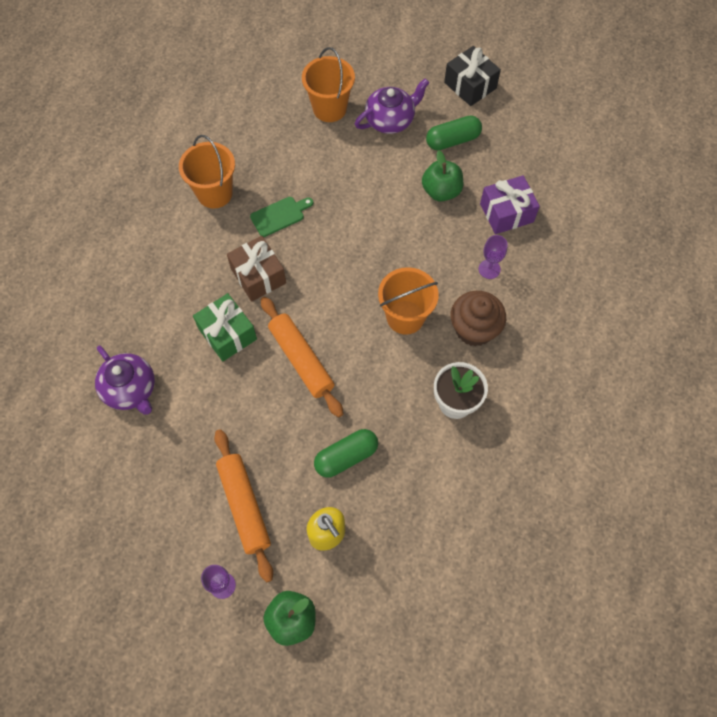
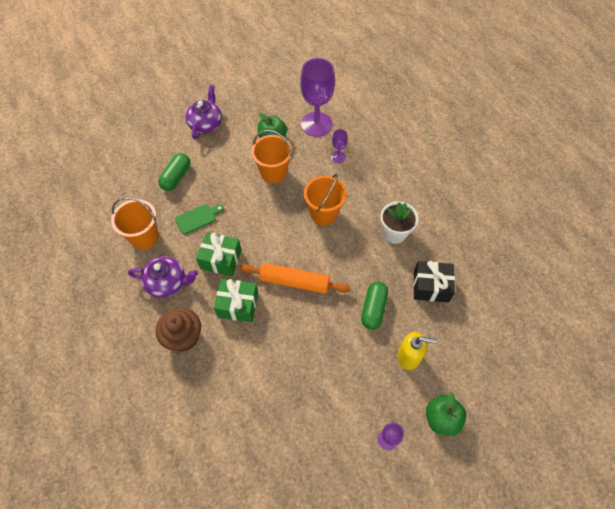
camera: 45 degrees left, 5 degrees down
(131, 389) = (214, 387): purple teapot -> purple teapot (167, 282)
(244, 506) = (351, 386): orange rolling pin -> none
(258, 276) = (221, 259): brown gift -> green gift
(280, 215) = (197, 218): green cutting board -> green cutting board turned 45 degrees clockwise
(329, 108) = (164, 142): orange bucket -> orange bucket (273, 173)
(452, 140) = (250, 110): green capsule -> green capsule (176, 177)
(470, 85) = (230, 78): black gift -> black gift (431, 286)
(474, 329) = (363, 191): brown cupcake -> brown cupcake (183, 337)
(506, 213) = (316, 124): purple gift -> purple goblet

